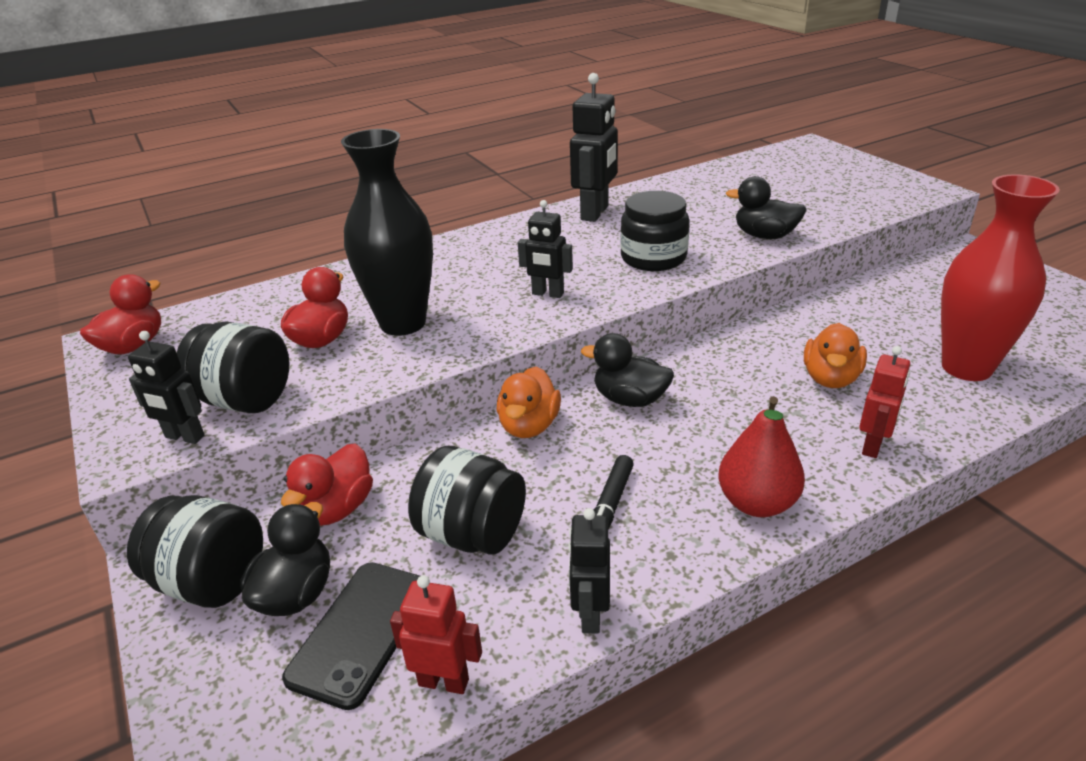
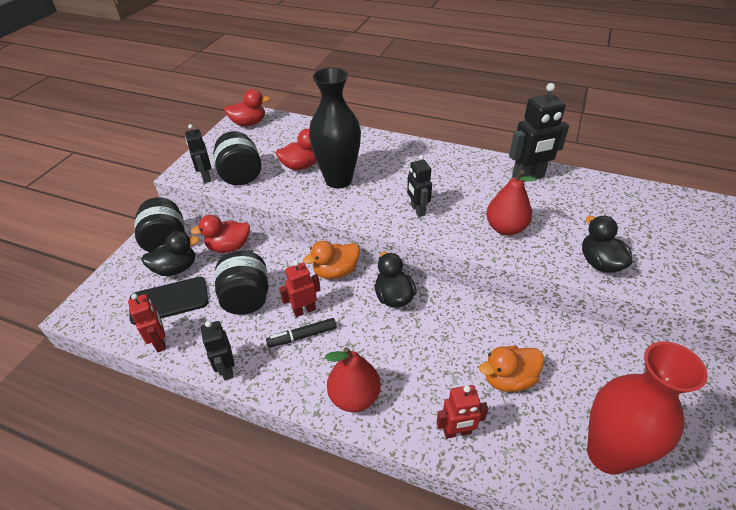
camera: 50 degrees right, 10 degrees up
(564, 484) = (304, 310): none -> red robot
(590, 615) = (226, 369): black robot -> black robot turned 75 degrees counterclockwise
(653, 258) = (505, 228): black jar -> red pear

